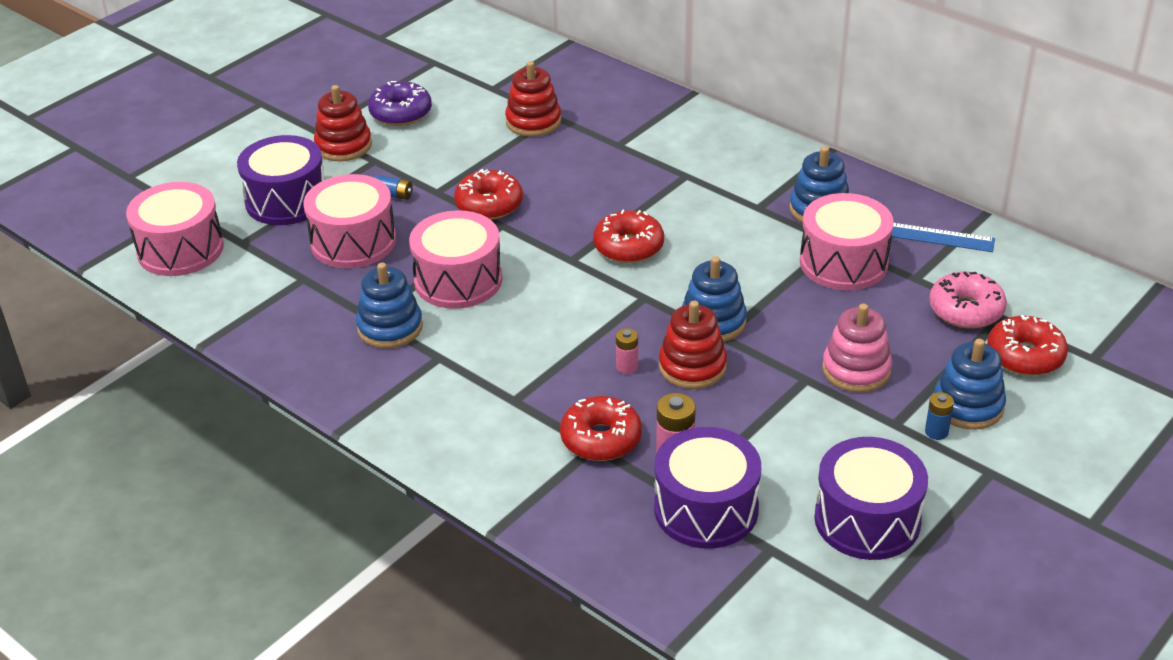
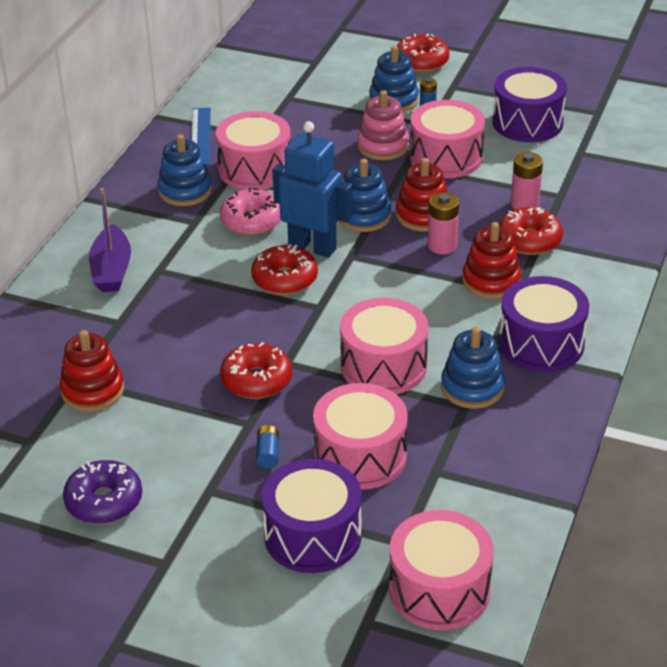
camera: 110 degrees left, 0 degrees up
(343, 146) = (189, 527): red stacking toy -> red stacking toy (491, 281)
(627, 366) = (442, 246): pink battery -> pink battery, size x1.59
(673, 274) = (312, 247): none -> blue robot
(700, 149) = (112, 270): none -> purple boat
(706, 509) = (564, 182): purple drum -> purple drum (541, 343)
(809, 417) = (446, 157): none -> pink drum
(966, 310) = (288, 112): pink donut -> pink donut (251, 221)
(1025, 356) = (328, 85): red donut -> red donut (421, 62)

